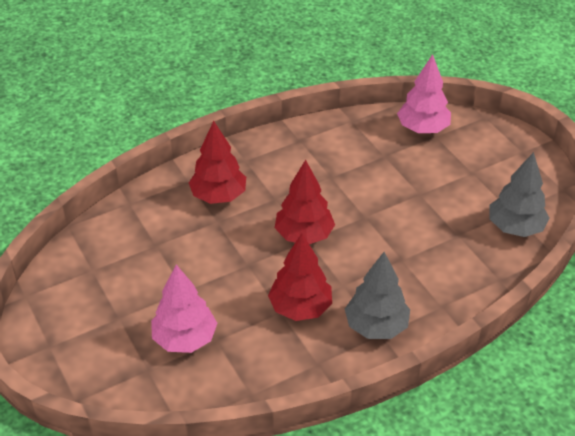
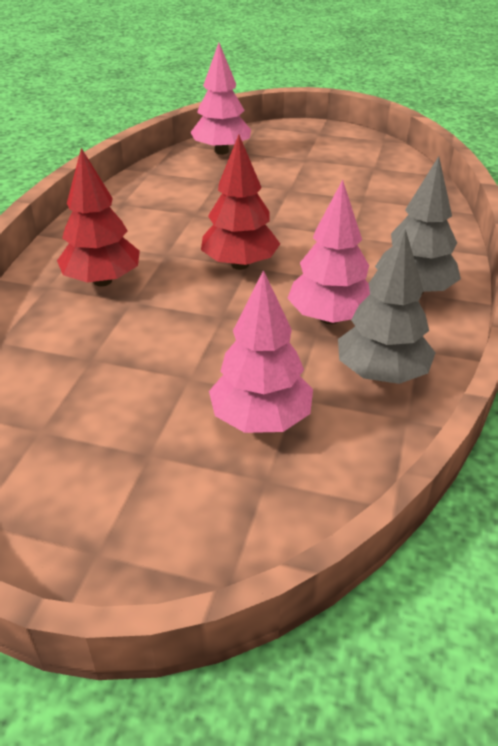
camera: 45 degrees left, 5 degrees down
(300, 308) = (329, 318): red tree -> pink tree
(515, 228) = (394, 174): grey tree -> grey tree (381, 374)

